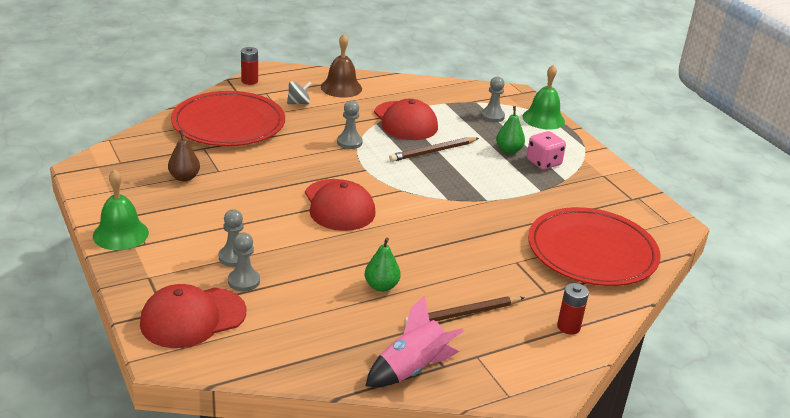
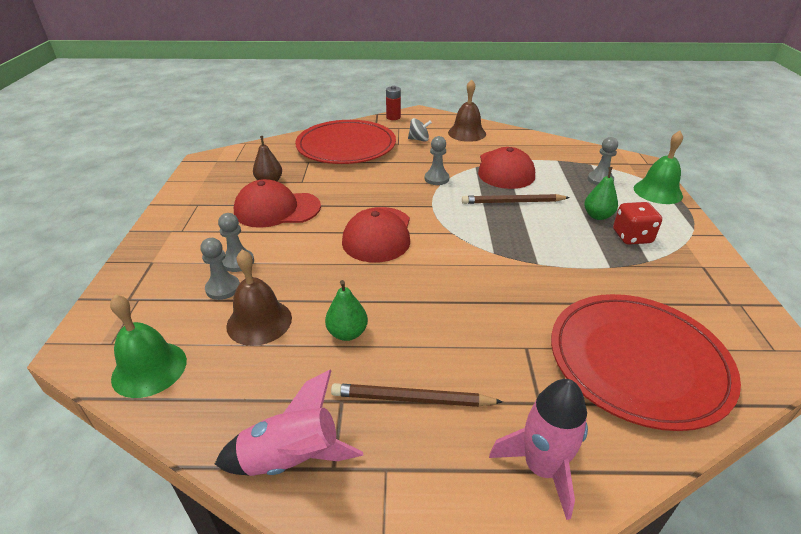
camera: 30 degrees right, 5 degrees up
(120, 234) = (172, 218): green bell -> green bell (149, 369)
(193, 318) = (142, 313): red cap -> red cap (277, 209)
(302, 297) = (259, 321): none -> brown bell
(543, 163) = (632, 237): pink dice -> red dice
(568, 327) = (541, 468): red battery -> pink rocket

